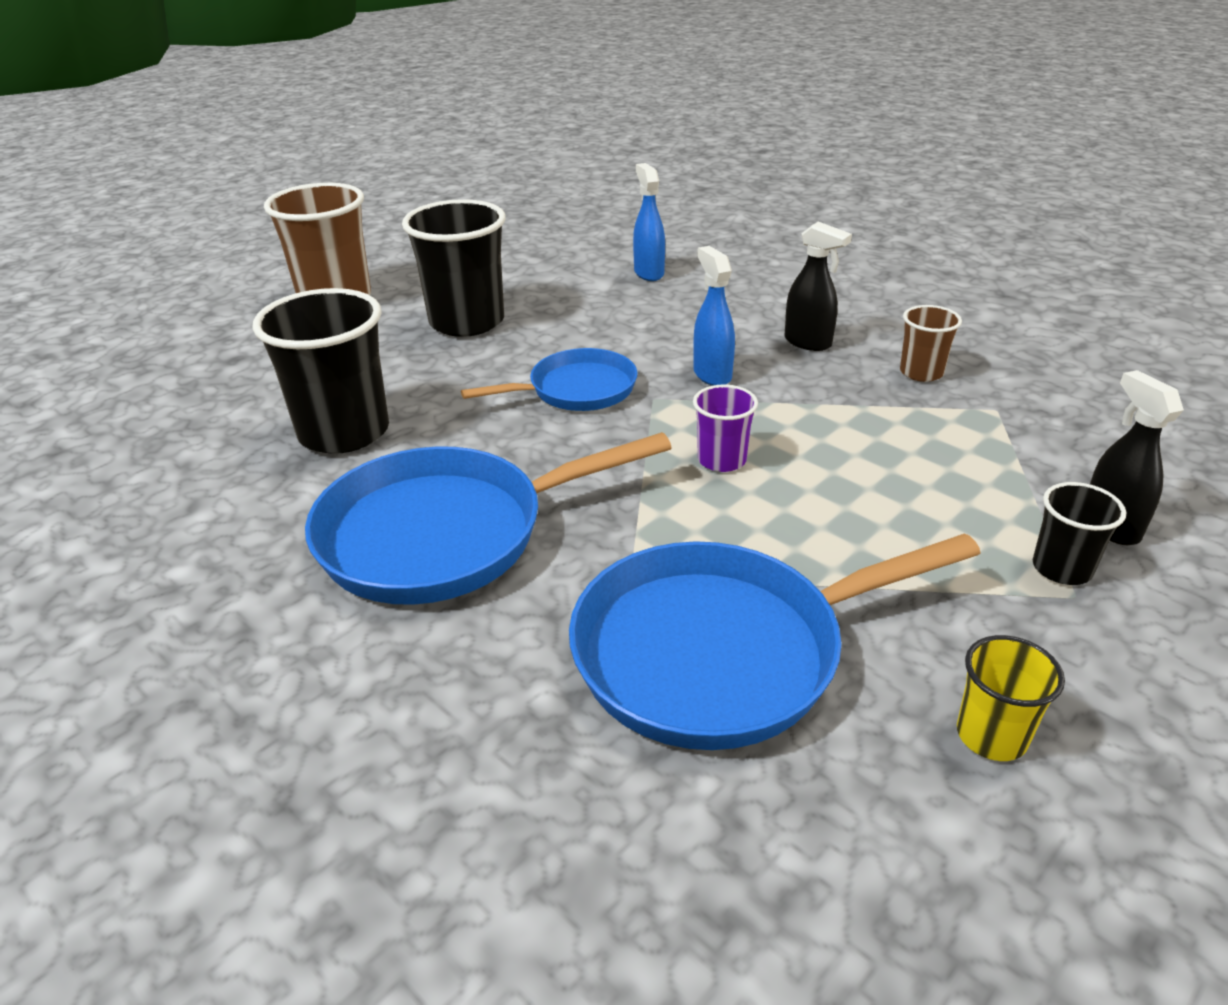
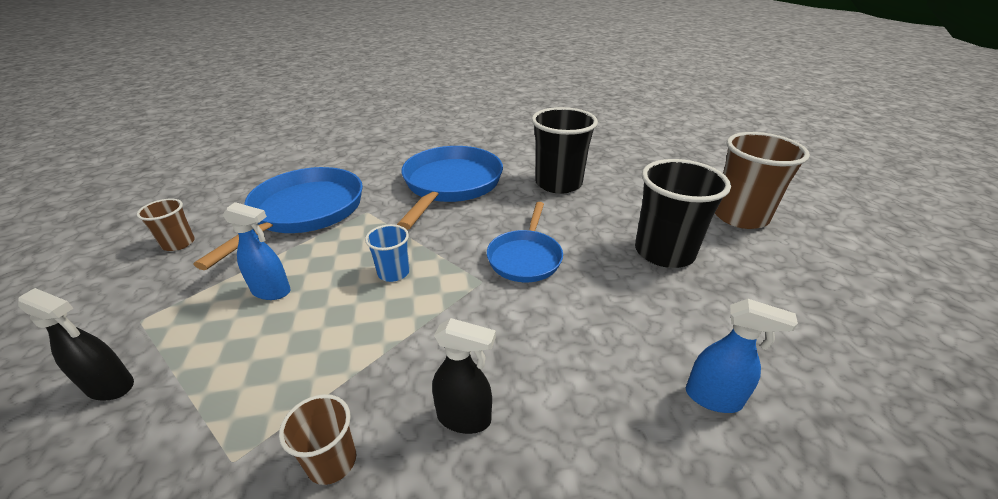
camera: 125 degrees right, 0 degrees up
(712, 374) = (480, 323): blue spray bottle -> blue spray bottle (271, 291)
(722, 460) = (393, 272): purple cup -> blue cup
(808, 342) = (464, 418): black spray bottle -> black spray bottle turned 150 degrees counterclockwise
(991, 736) = (178, 243): yellow cup -> brown cup
(1062, 568) = (149, 332): black cup -> none

